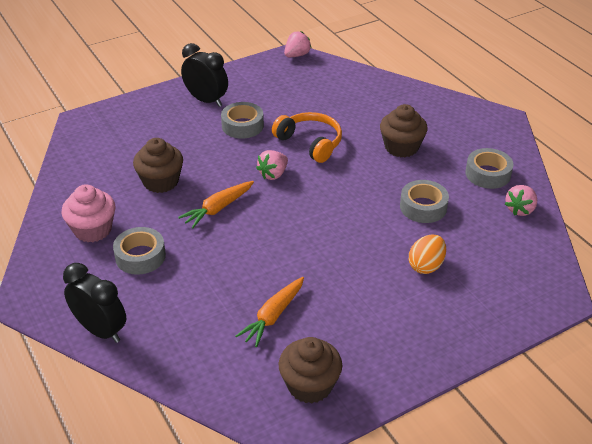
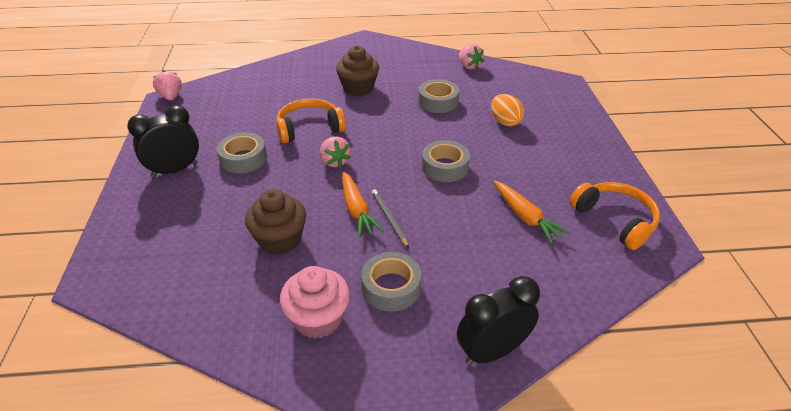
camera: 65 degrees left, 0 degrees up
(218, 230) = (389, 218): none -> grey pencil
(310, 385) = (615, 220): brown cupcake -> orange headphones
(488, 174) = (421, 65): grey tape -> grey tape (445, 167)

